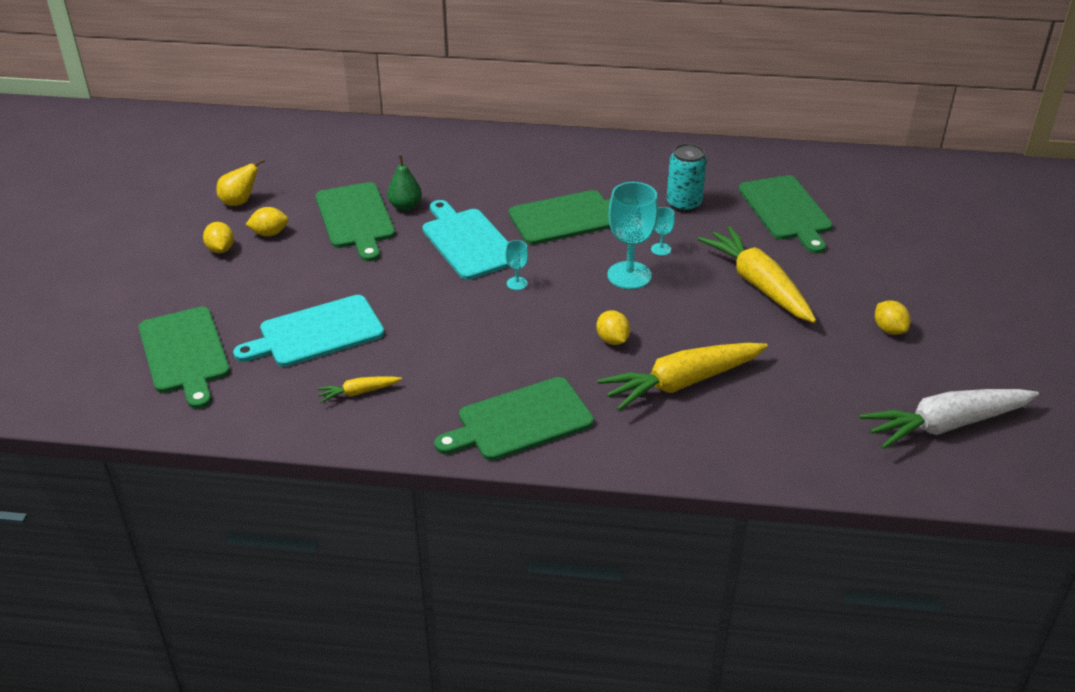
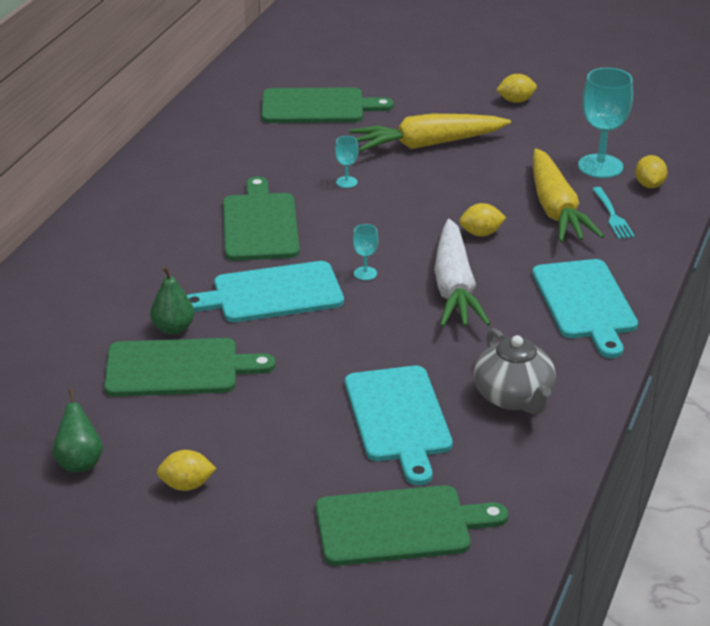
camera: 75 degrees left, 5 degrees down
(240, 202) = (79, 462): yellow pear -> green pear
(269, 233) = (172, 441): yellow lemon -> yellow lemon (649, 185)
(358, 392) = (514, 397): yellow carrot -> grey teapot
(520, 421) = (585, 303): green cutting board -> turquoise cutting board
(629, 275) = (382, 207): turquoise goblet -> turquoise goblet (600, 166)
(683, 204) = (274, 155): turquoise can -> none
(690, 424) = (612, 215): none -> turquoise fork
(945, 425) = (641, 107): white carrot -> white carrot (454, 288)

